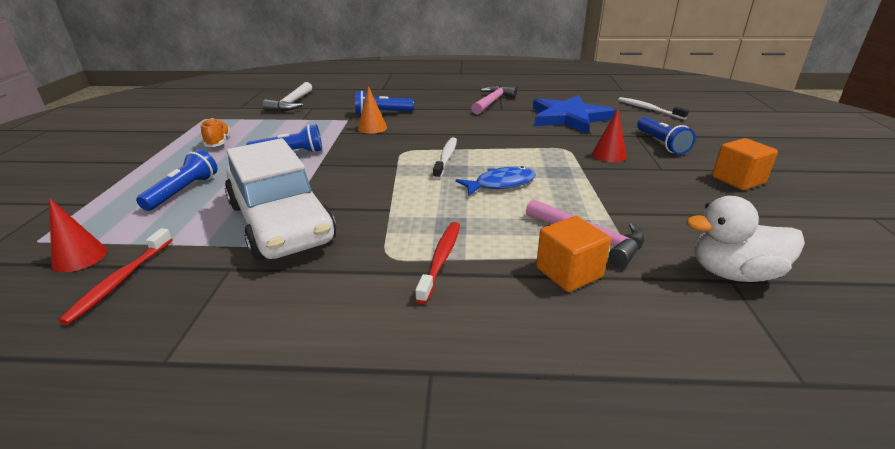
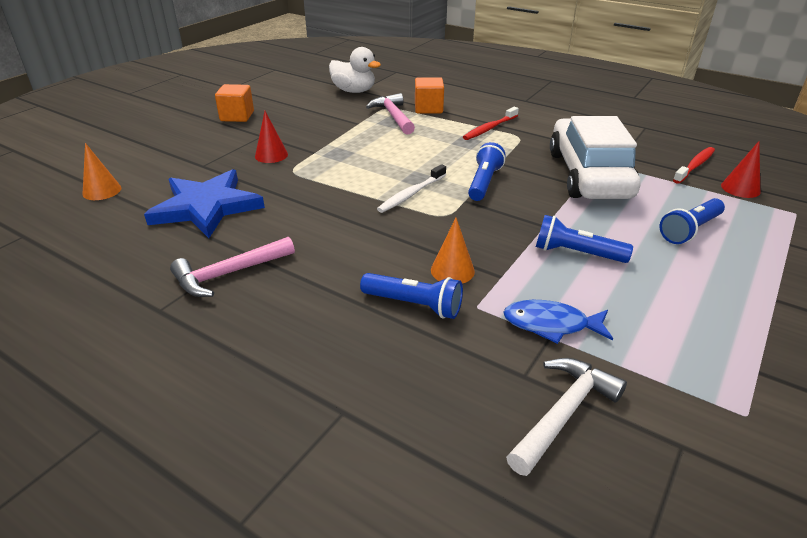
camera: 150 degrees left, 5 degrees up
(218, 142) = (684, 313): orange shoe -> none
(500, 184) = (397, 157): blue fish -> blue fish (551, 324)
(648, 109) = (102, 191): white toothbrush -> orange cone
(661, 144) = (207, 152): blue flashlight -> blue flashlight (484, 182)

